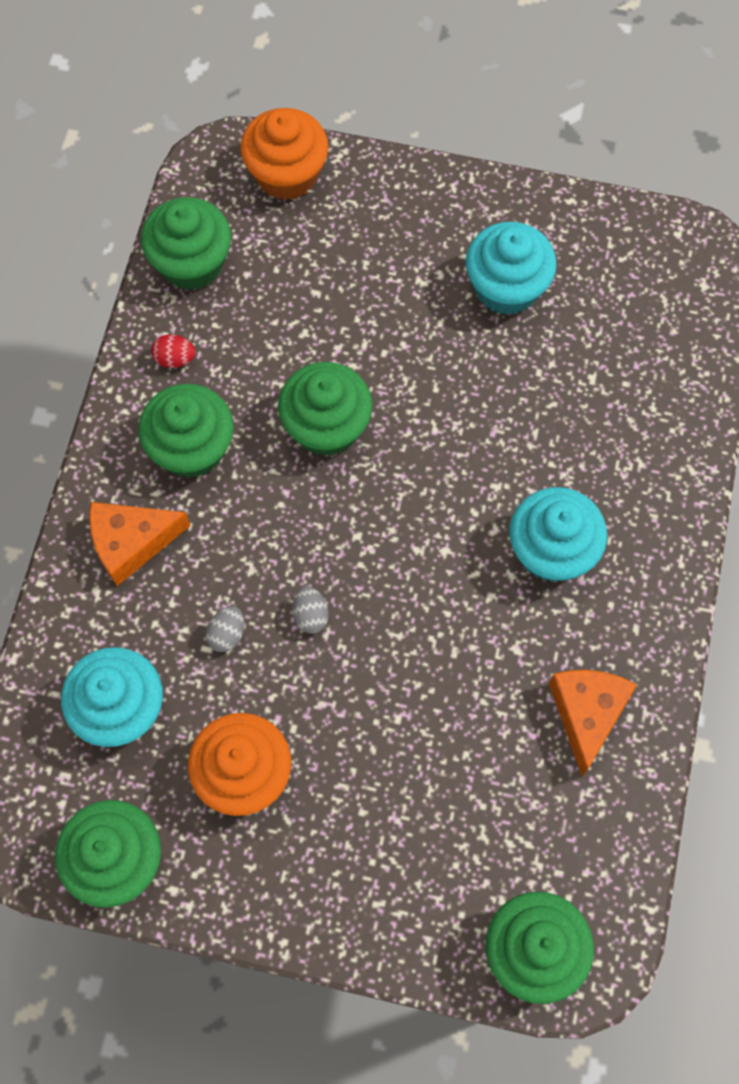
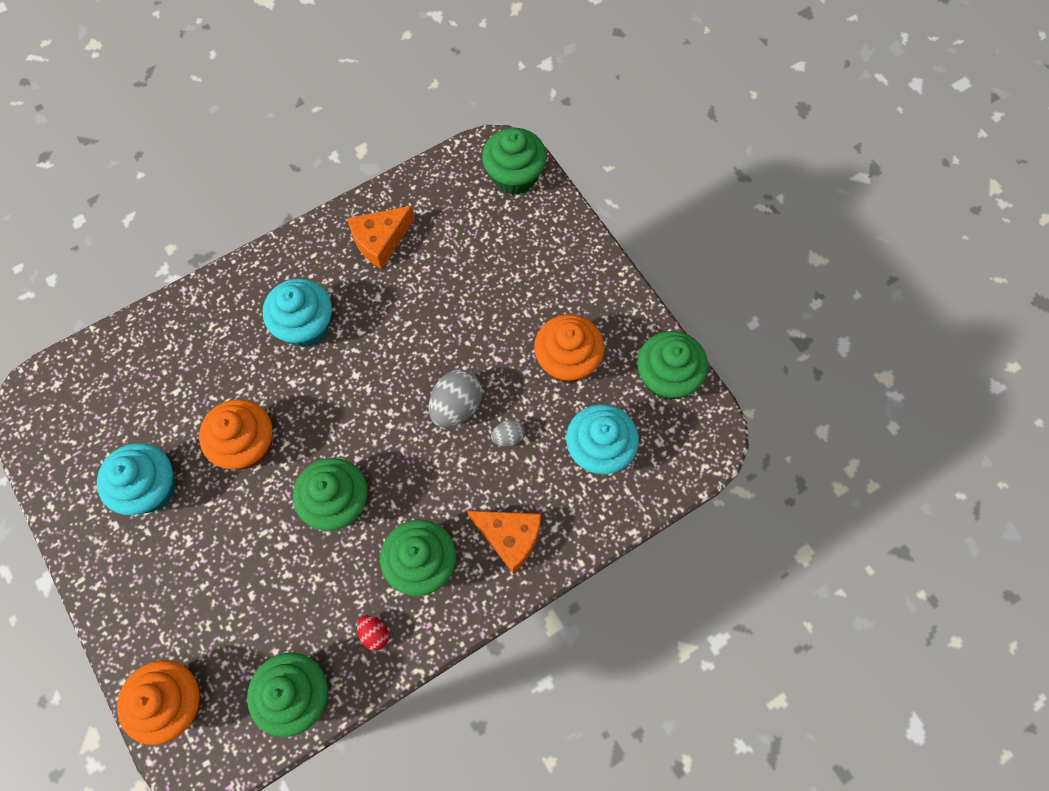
camera: 135 degrees left, 0 degrees up
(310, 615) = (456, 406): grey egg -> grey egg, size x1.86
(468, 396) = (247, 445): none -> orange cupcake

